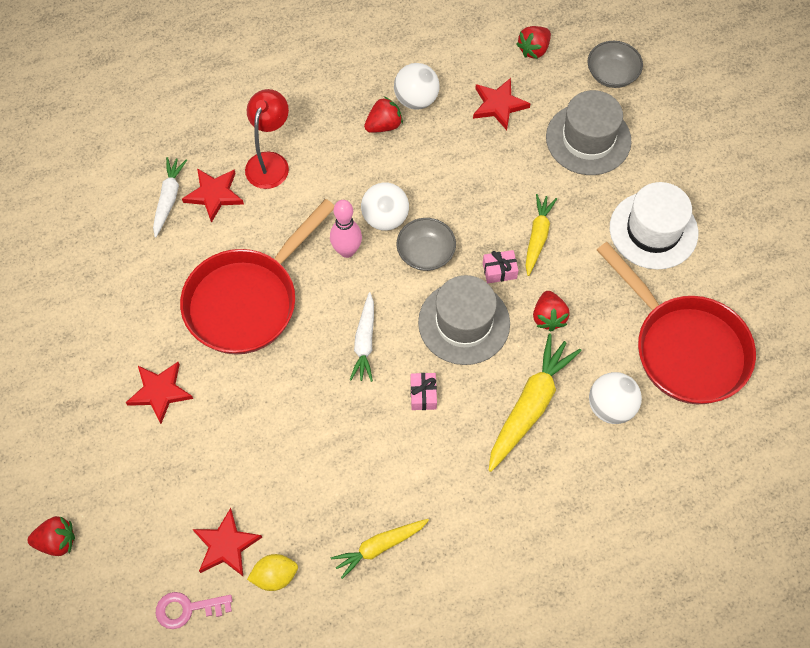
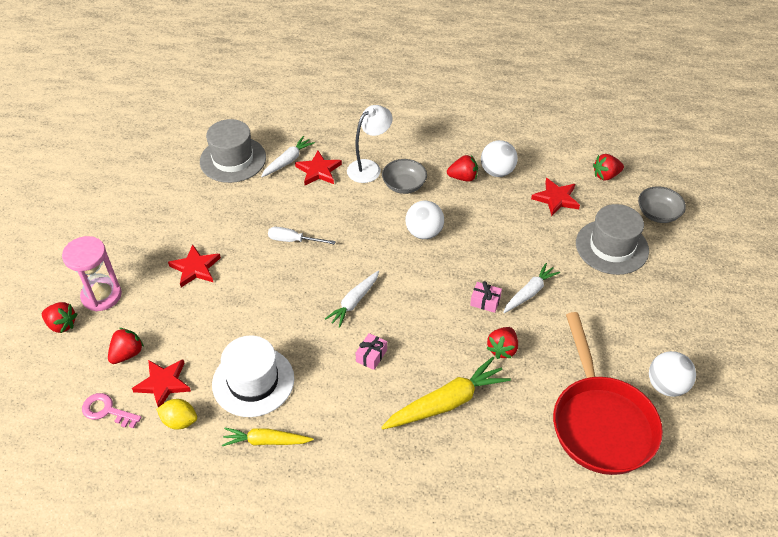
camera: 30 degrees right, 15 degrees down
(76, 482) = (101, 295): none -> pink hourglass
(160, 534) = (127, 354): none -> red strawberry
(247, 300) = (293, 240): red pan -> white screwdriver
(270, 162) = (369, 167): red lamp -> white lamp
(347, 251) = (383, 241): pink bowling pin -> none
(425, 253) = (438, 266): grey bowl -> grey bowl (404, 185)
(464, 323) = (434, 323): grey hat -> grey hat (233, 159)
(537, 236) = (529, 292): yellow carrot -> white carrot
(611, 407) = (511, 435): white ball -> white ball (666, 385)
(653, 230) = (626, 328): white hat -> white hat (253, 381)

